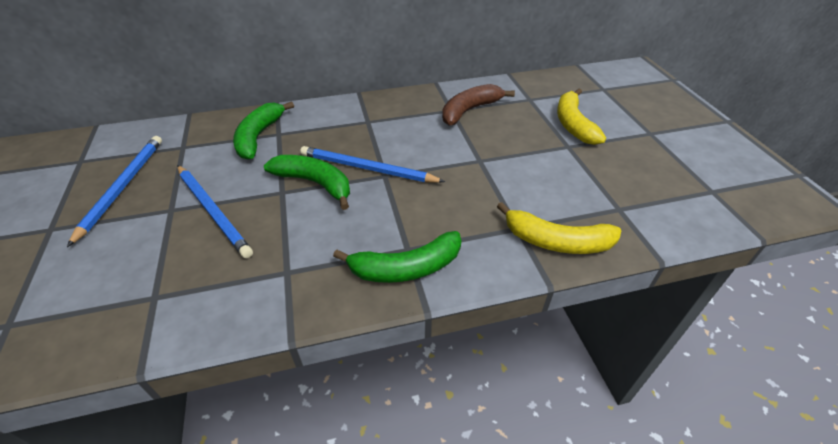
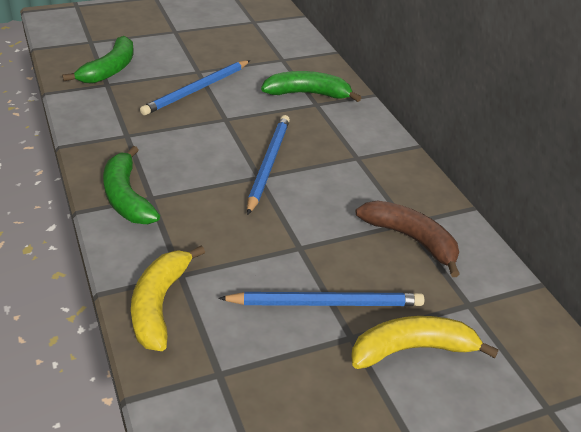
camera: 80 degrees right, 5 degrees down
(122, 187) = (223, 46): blue pencil -> blue pencil (326, 303)
(315, 183) = (239, 135): green banana -> green banana (110, 70)

